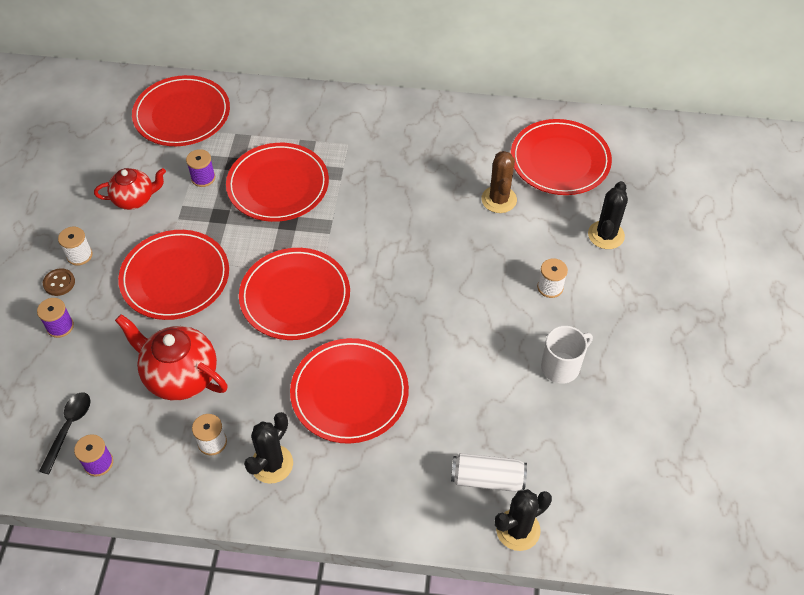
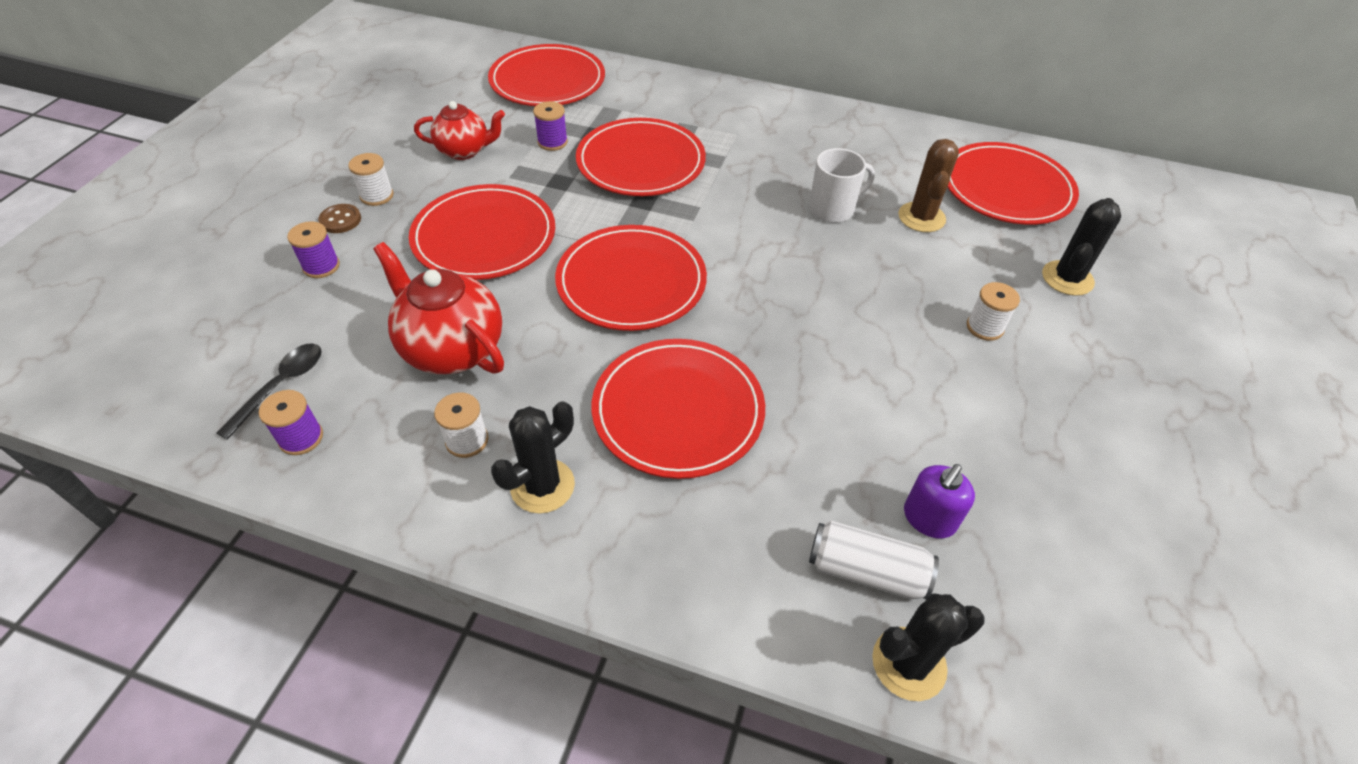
camera: 10 degrees right, 5 degrees down
(522, 436) = (929, 518): none -> purple soap dispenser
(561, 366) = (996, 431): white mug -> white mug (833, 209)

